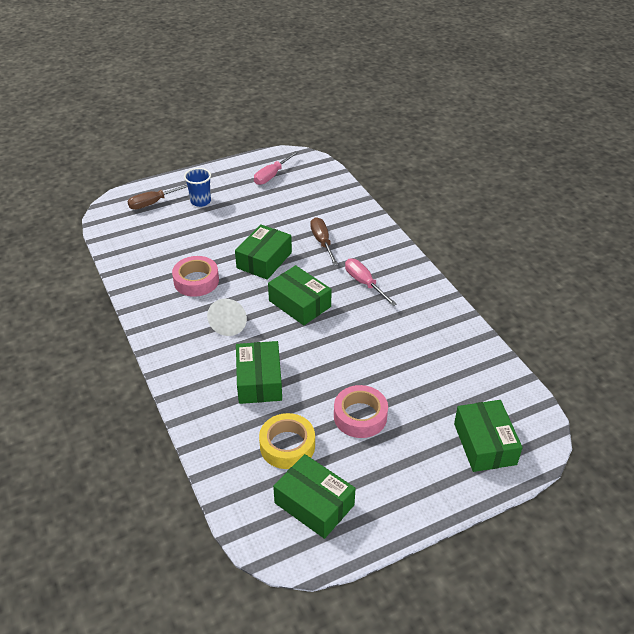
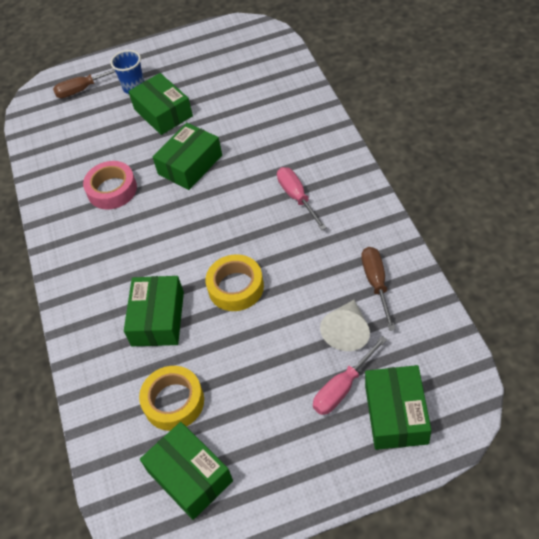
camera: 15 degrees right, 10 degrees up
(230, 323) = (139, 244): white cone -> white cone (347, 331)
(272, 175) = (218, 53): pink screwdriver -> pink screwdriver (343, 387)
(299, 304) = (219, 222): green box -> green box (163, 112)
(322, 242) = (259, 142): brown screwdriver -> brown screwdriver (376, 284)
(325, 353) = (236, 287): none -> yellow tape
(360, 416) = (260, 370): pink tape -> none

